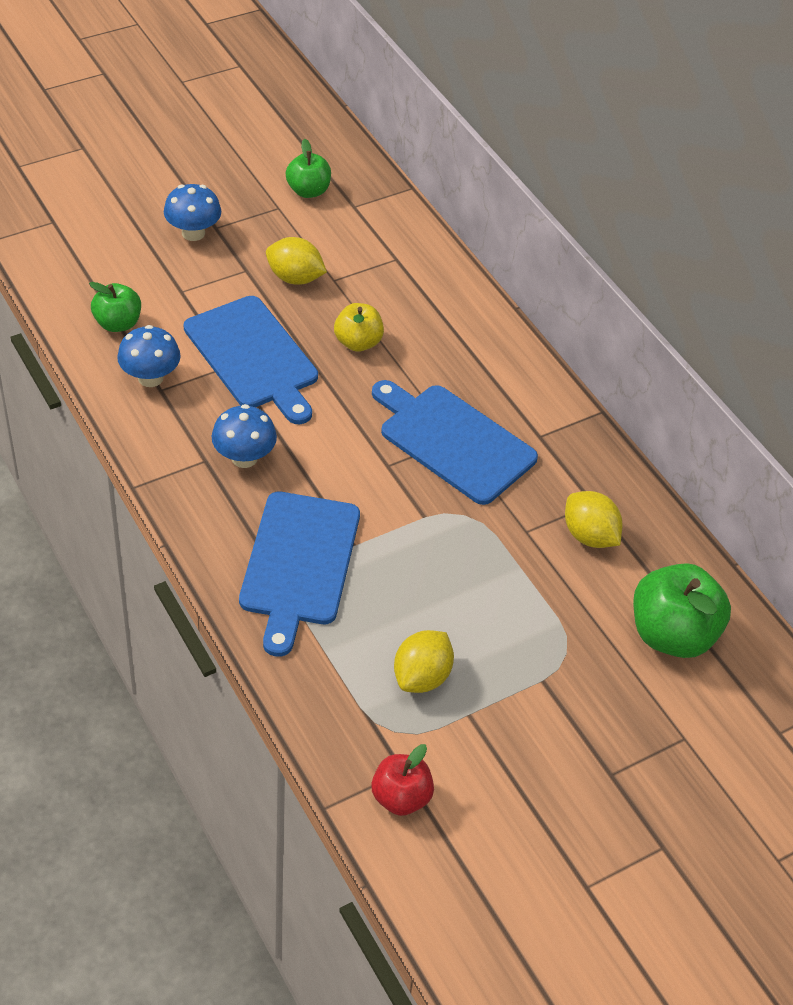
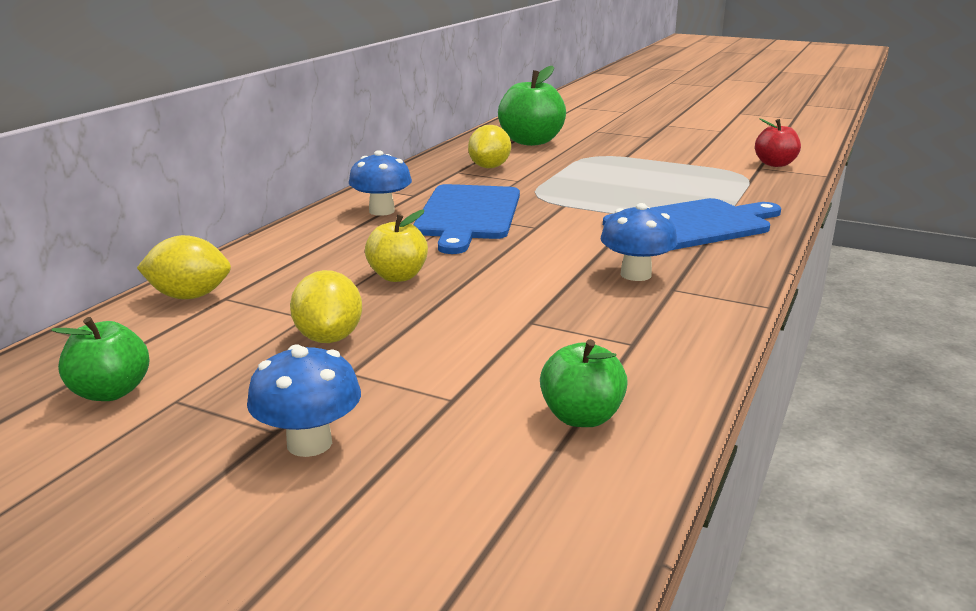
camera: 120 degrees left, 25 degrees down
(150, 378) = (628, 356): blue mushroom -> blue mushroom (381, 211)
(253, 357) = (499, 315): blue cutting board -> none
(422, 677) = (692, 177): yellow lemon -> yellow lemon (189, 296)

